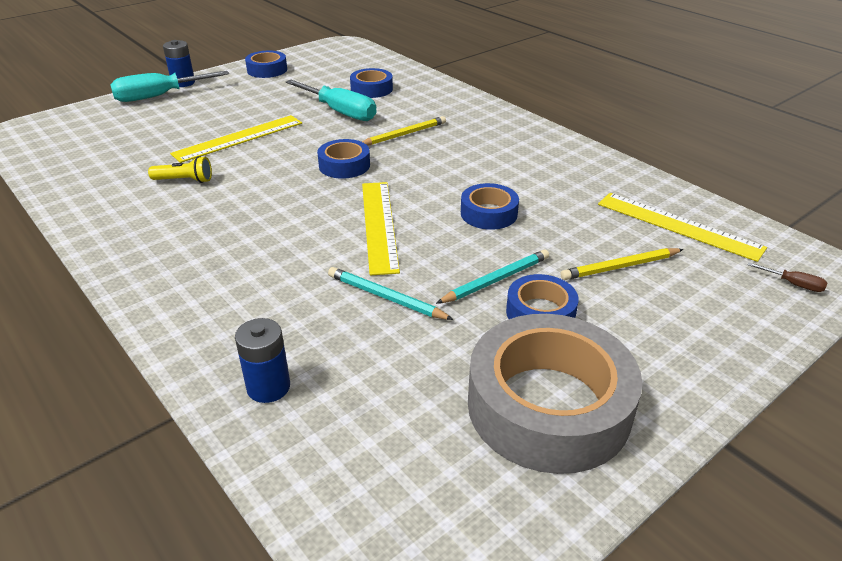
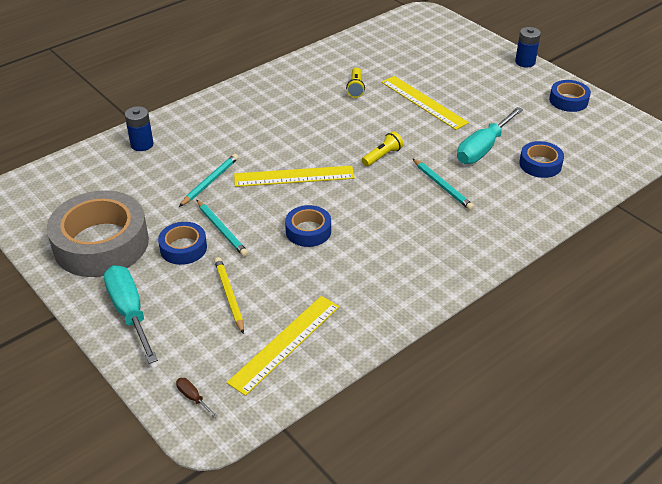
camera: 90 degrees right, 5 degrees up
(159, 96) = (494, 55): turquoise screwdriver -> turquoise screwdriver (130, 312)
(344, 165) = (382, 156): blue tape -> yellow flashlight
(404, 134) = (442, 186): yellow pencil -> turquoise pencil
(793, 284) = (193, 398): brown screwdriver -> brown screwdriver turned 105 degrees clockwise

